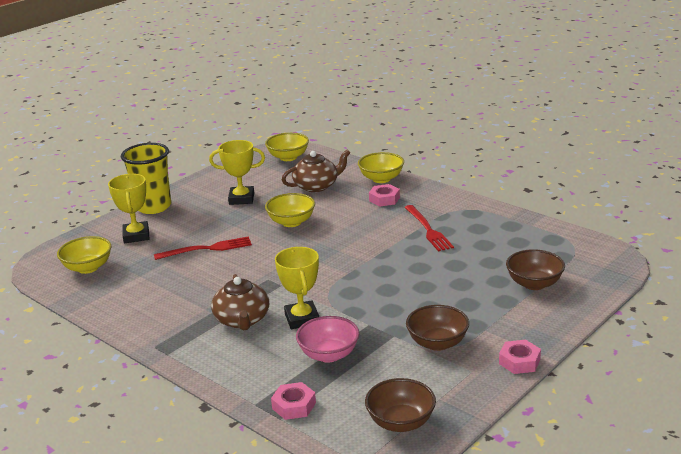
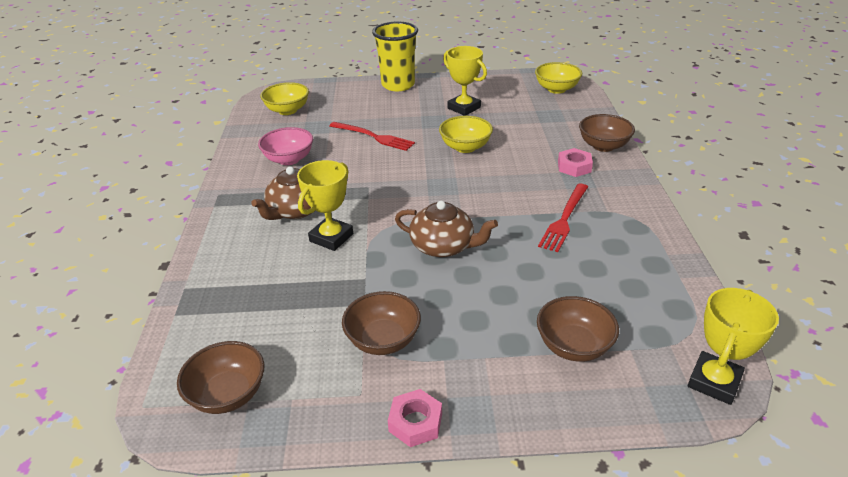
camera: 45 degrees right, 10 degrees up
(136, 236) = (351, 102): yellow trophy -> yellow trophy (714, 381)
(294, 406) = (199, 311): pink nut -> none
(316, 186) = (537, 125): brown teapot -> brown teapot (443, 246)
(329, 354) = (294, 284): pink bowl -> pink bowl (289, 159)
(381, 179) = (603, 146): yellow bowl -> brown bowl

